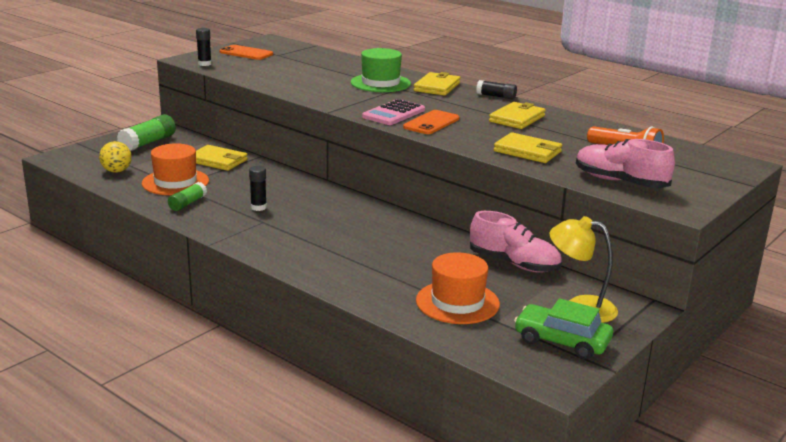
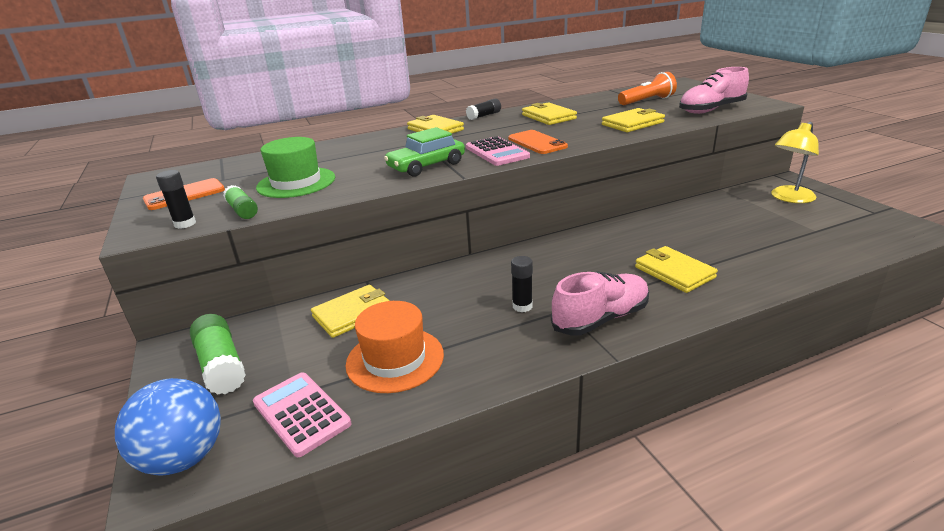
camera: 60 degrees left, 5 degrees up
(75, 156) = (184, 457): none -> blue ball
(117, 171) = (301, 413): yellow ball -> pink calculator
(187, 203) = (476, 359): green glue stick -> green glue stick (242, 210)
(349, 255) = (674, 272): none -> yellow wallet
(380, 83) = (396, 147): green hat -> green hat (296, 182)
(457, 302) = (782, 240): orange hat -> none
(514, 264) = (707, 205): pink shoe -> pink shoe (601, 318)
(562, 341) = (849, 214): green car -> green car (426, 166)

